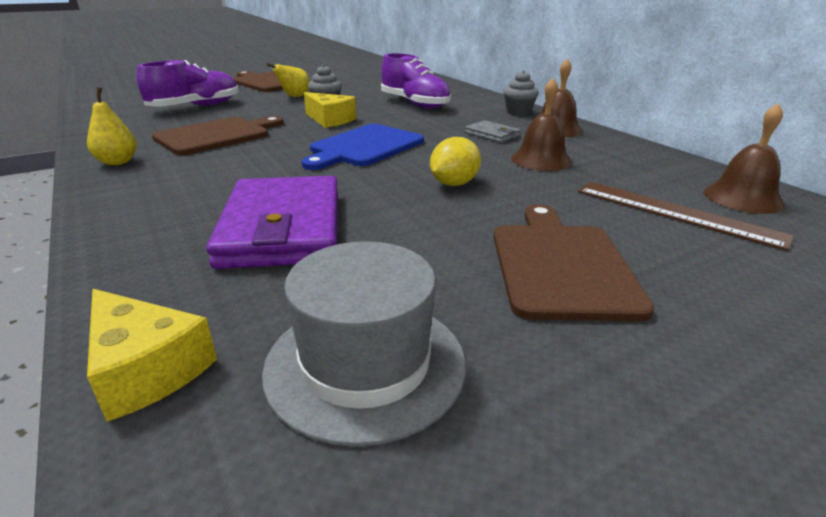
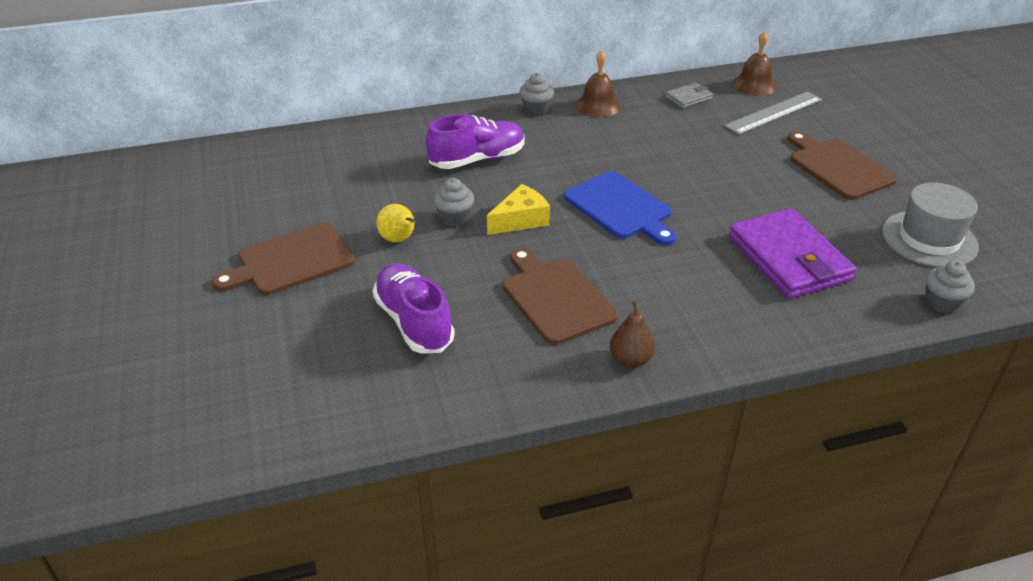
camera: 75 degrees left, 10 degrees up
(117, 162) = (630, 360): yellow pear -> brown pear
(146, 368) = (941, 303): yellow cheese -> grey cupcake
(283, 228) = (789, 258): purple wallet -> purple wallet turned 60 degrees clockwise
(454, 184) = (717, 178): yellow lemon -> none
(492, 134) = (603, 138): grey wallet -> grey wallet (689, 98)
(541, 160) = (673, 132): brown bell -> none
(560, 265) = (838, 167): brown cutting board -> brown cutting board turned 45 degrees clockwise
(676, 213) = (774, 113): brown ruler -> grey ruler

